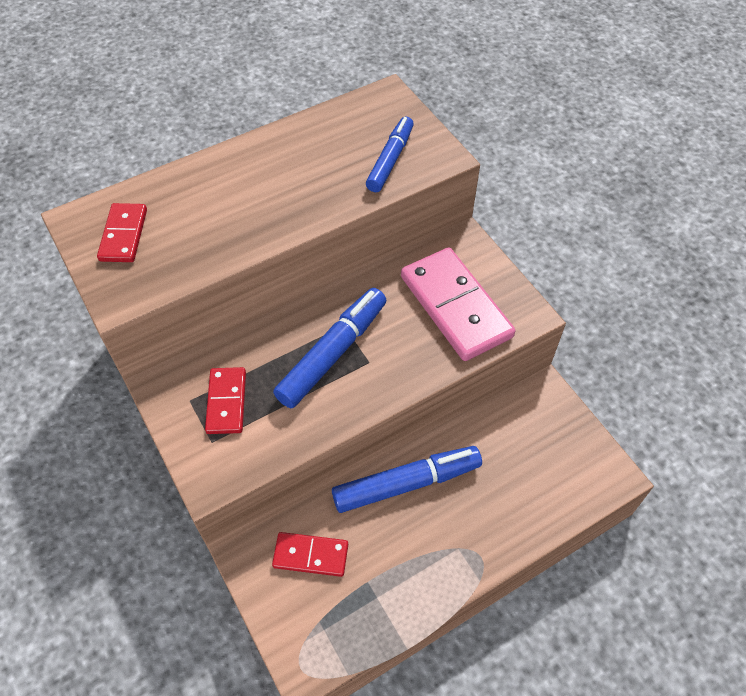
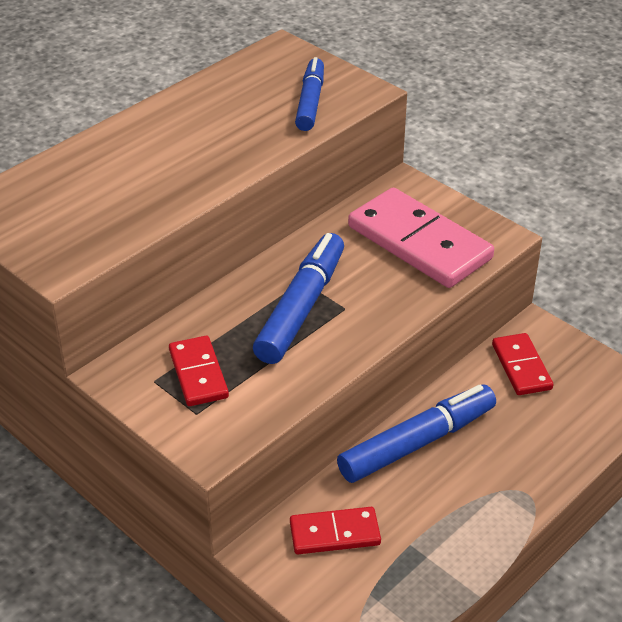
camera: 15 degrees left, 15 degrees down
(123, 235) = (39, 212): red domino -> red domino (521, 367)

